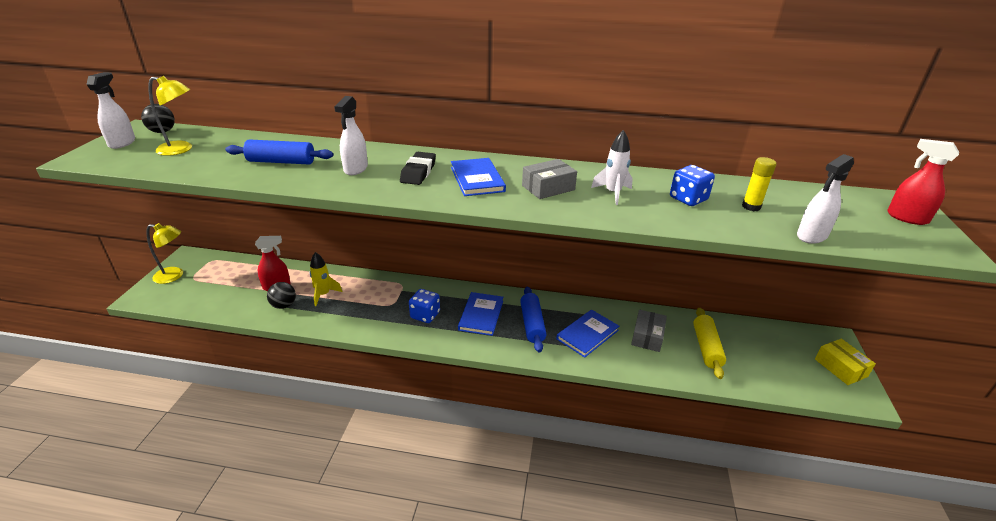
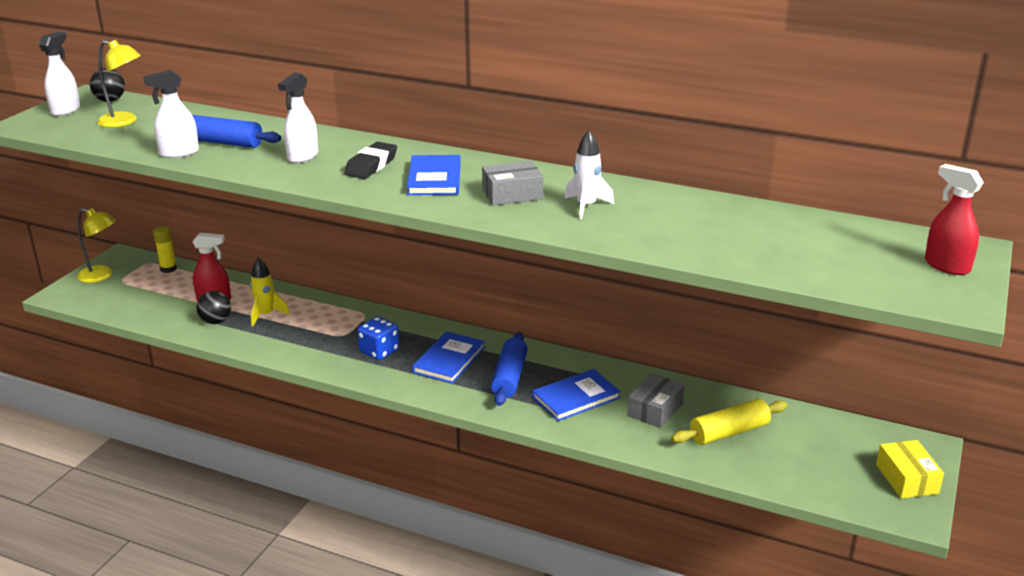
camera: 15 degrees right, 5 degrees down
(688, 199) = (675, 220): blue dice -> none
(706, 348) = (729, 432): yellow rolling pin -> yellow rolling pin turned 45 degrees clockwise
(751, 207) = (748, 235): yellow glue stick -> yellow glue stick (168, 269)
(811, 236) = (792, 272): white spray bottle -> white spray bottle (179, 153)

